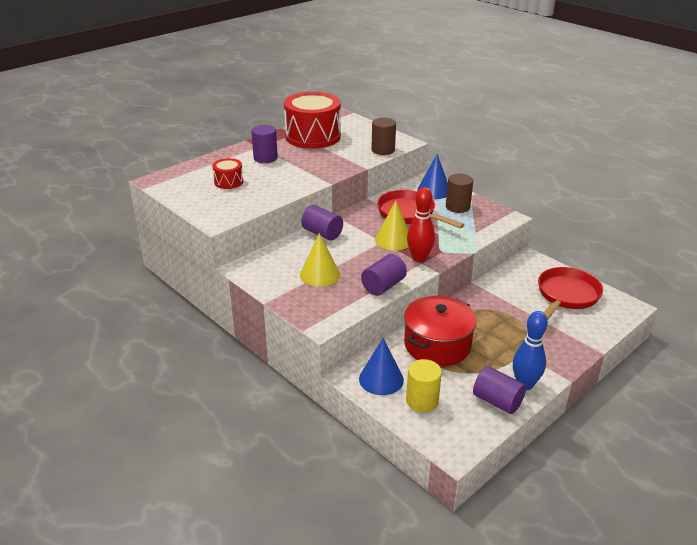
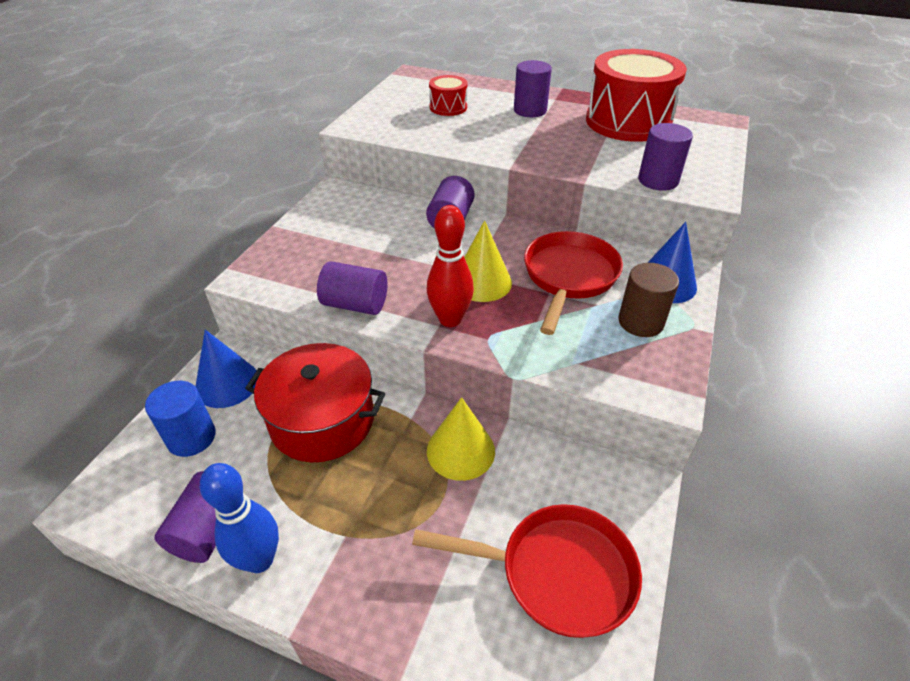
camera: 65 degrees right, 10 degrees up
(320, 274) = (353, 245): yellow cone -> yellow cone (460, 450)
(383, 150) = (658, 180): brown cylinder -> purple cylinder
(422, 401) = (191, 437): yellow cylinder -> blue cylinder

